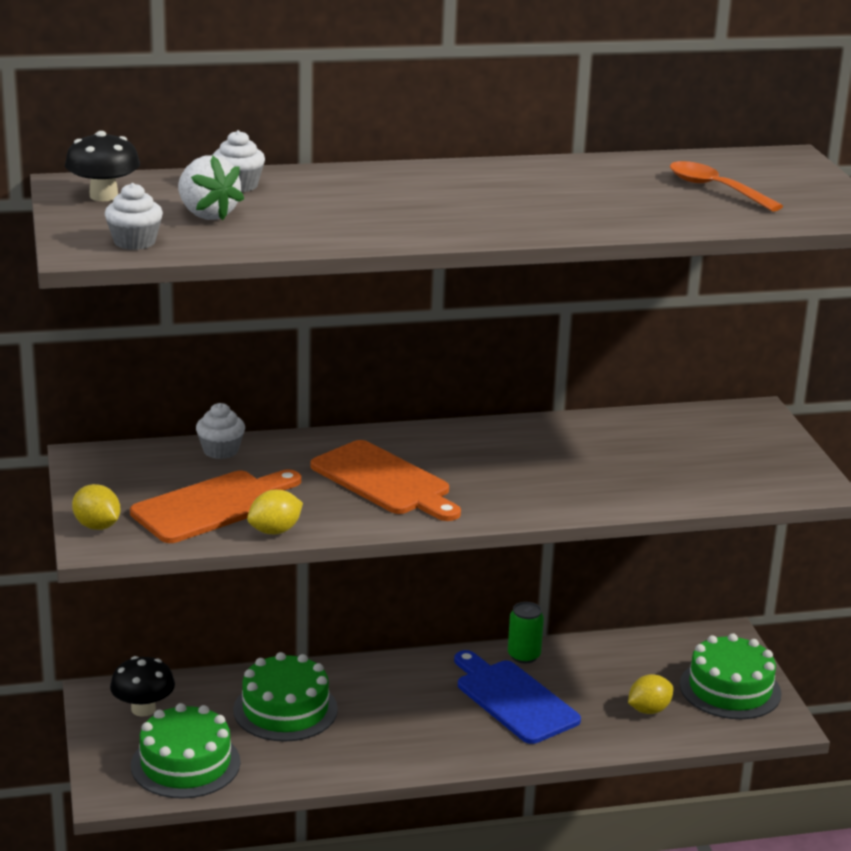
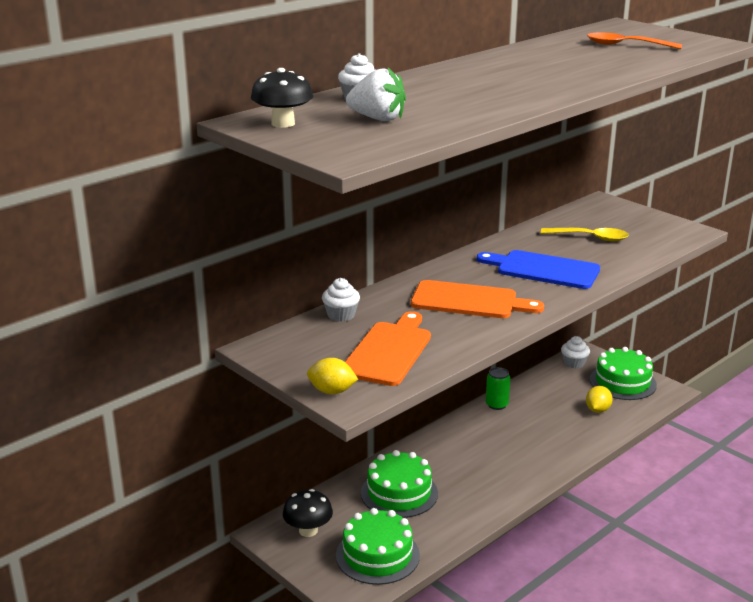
camera: 30 degrees left, 0 degrees up
(134, 242) = (368, 145): white cupcake -> white cupcake (574, 363)
(275, 531) = (451, 353): yellow lemon -> none
(513, 699) = (521, 432): blue cutting board -> blue cutting board (543, 269)
(658, 453) = (590, 238): none -> yellow spoon

